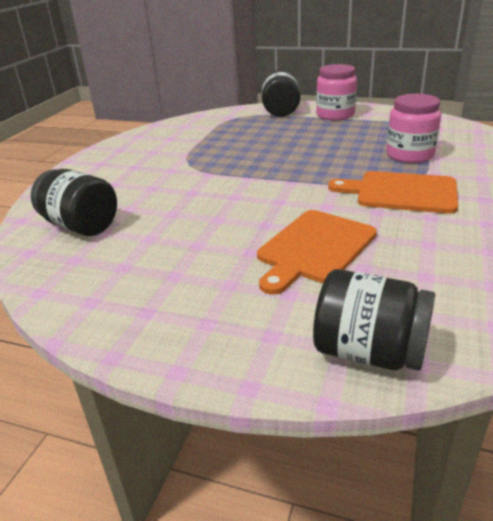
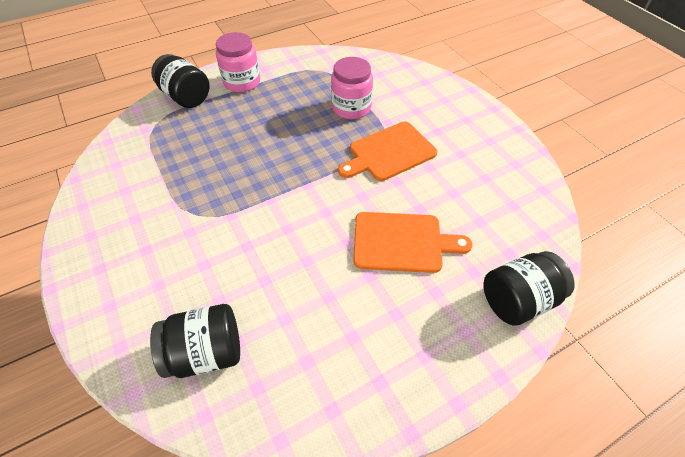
camera: 50 degrees left, 20 degrees up
(314, 248) = (402, 242): orange cutting board -> orange cutting board turned 75 degrees counterclockwise

